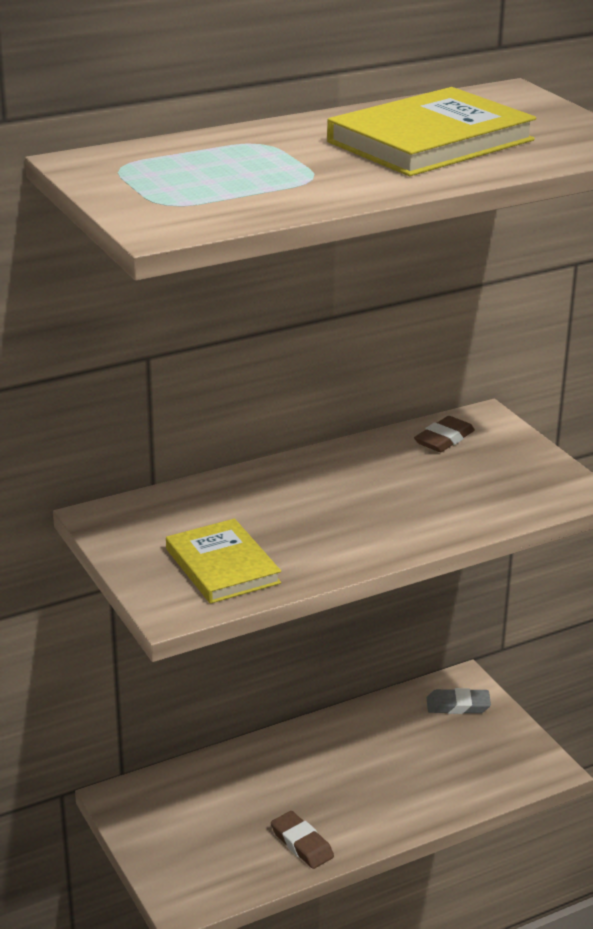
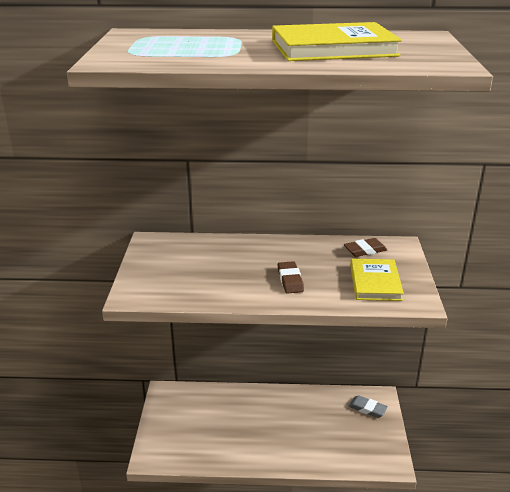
camera: 30 degrees right, 0 degrees up
(222, 566) = (178, 282): yellow book -> yellow book (375, 282)
(302, 844) = (229, 451): brown eraser -> brown eraser (290, 280)

